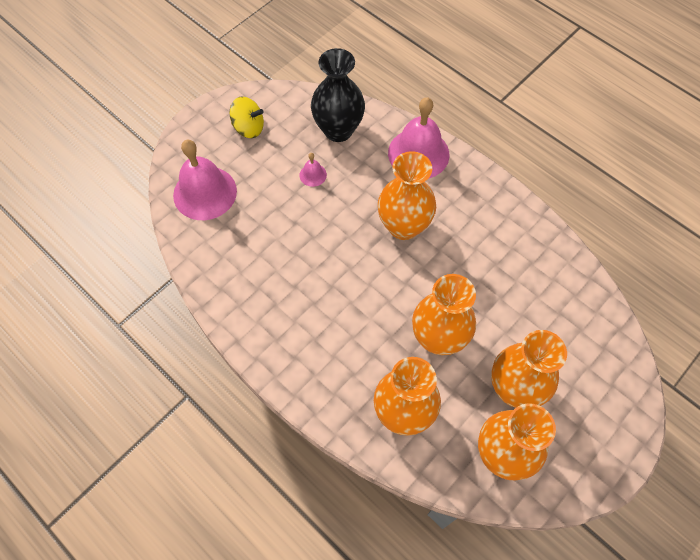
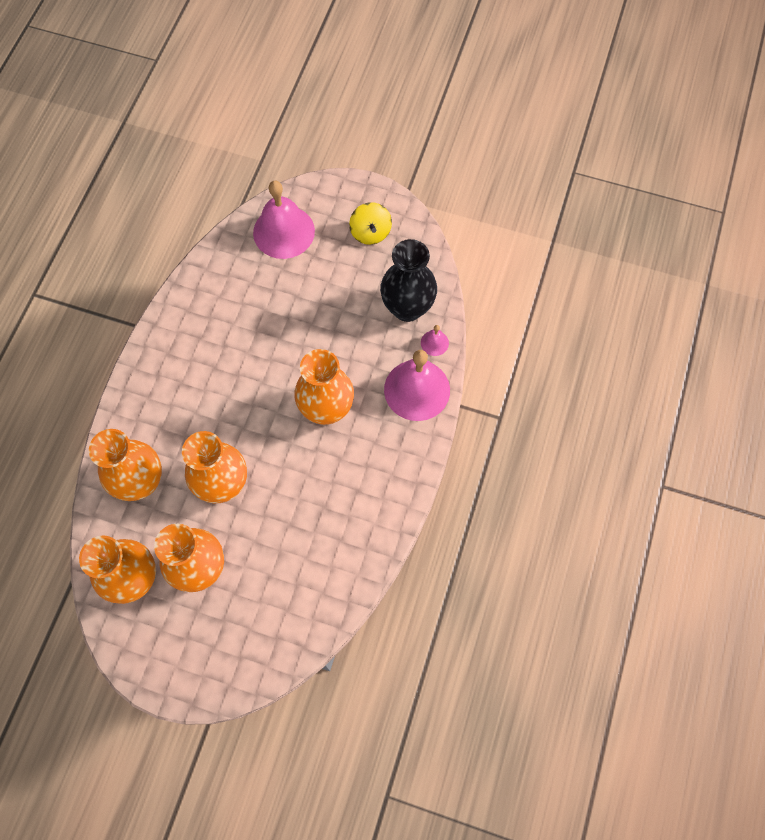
camera: 65 degrees right, 5 degrees up
(313, 175) = (345, 308): pink bell -> pink bell (434, 343)

